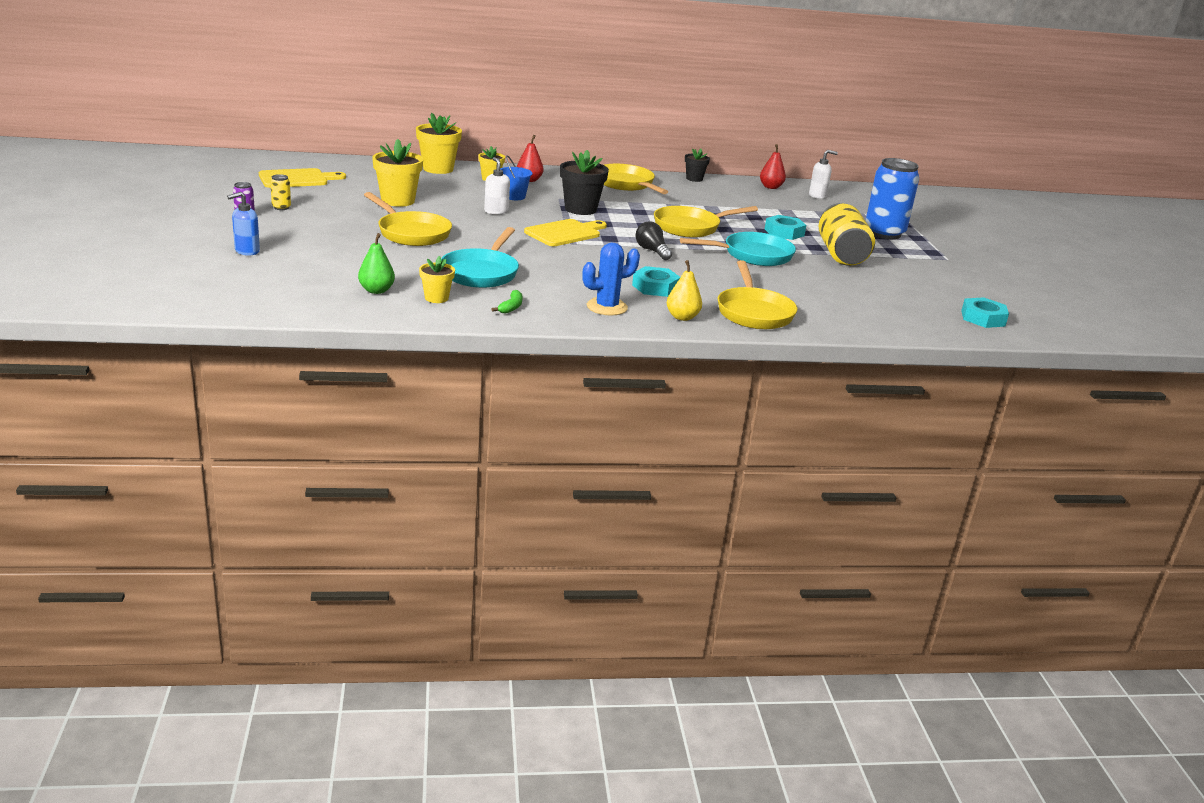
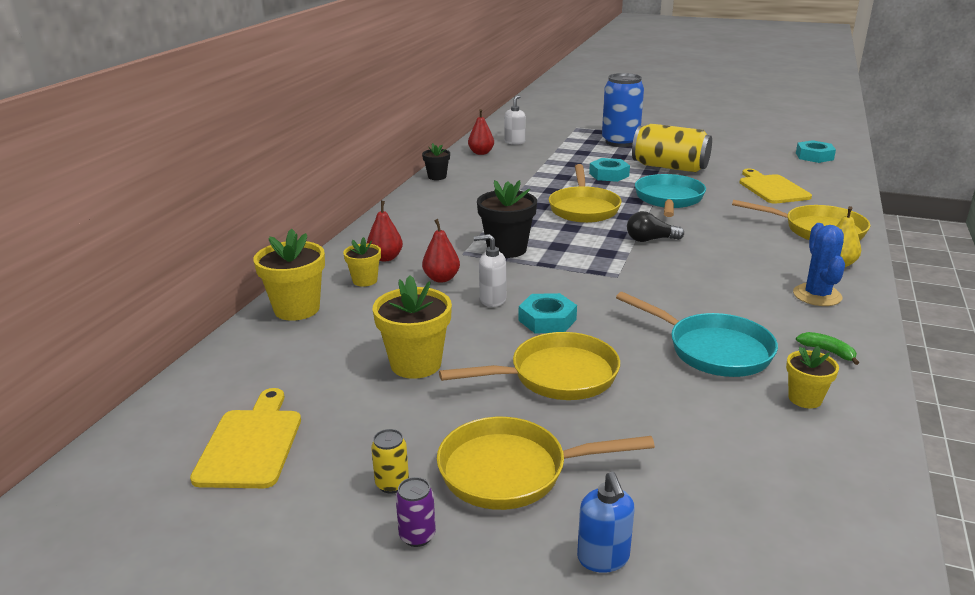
camera: 60 degrees left, 0 degrees up
(376, 290) = (782, 444): green pear -> none
(514, 196) = (441, 278): blue bucket -> red pear
(565, 233) = (584, 273): yellow cutting board -> yellow cutting board (772, 188)
(626, 184) = (434, 210): yellow pan -> yellow pan (511, 471)
(655, 287) = (756, 259): turquoise nut -> turquoise nut (547, 320)

